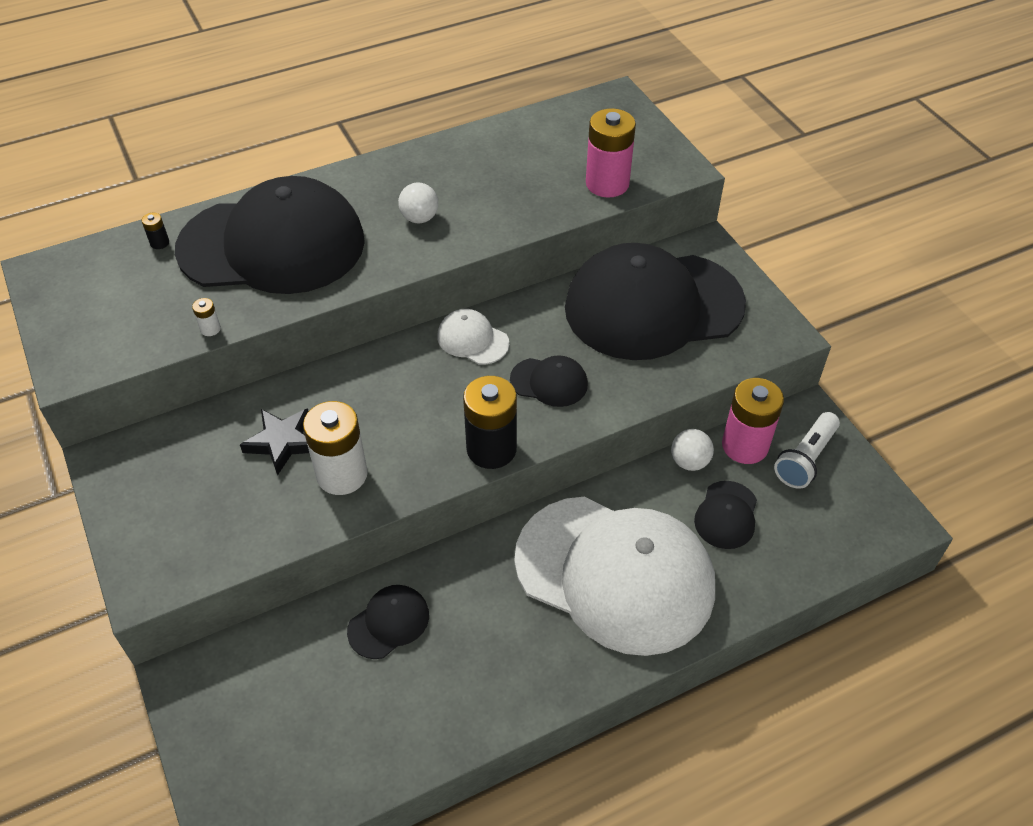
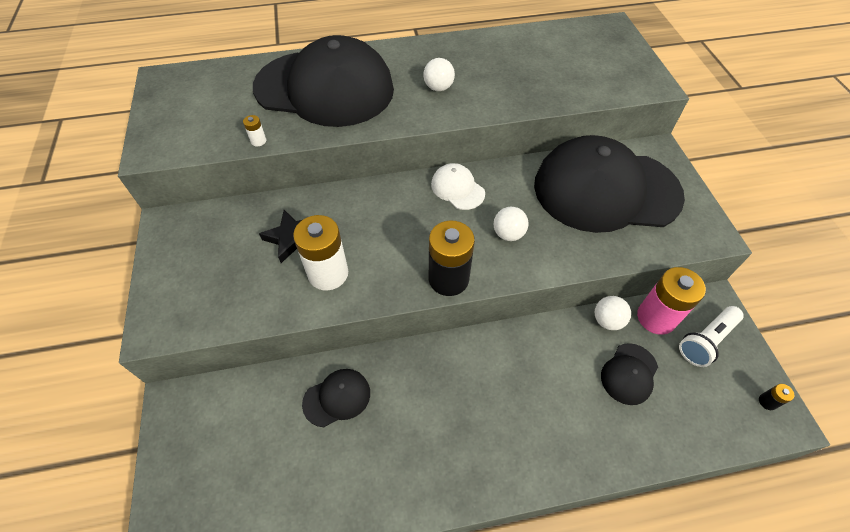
camera: 15 degrees right, 5 degrees up
(159, 243) = (247, 73): black battery -> black battery (767, 402)
(549, 382) = (508, 234): black cap -> white ball
(607, 184) = (591, 87): pink battery -> none
(615, 574) = (525, 402): white cap -> none

